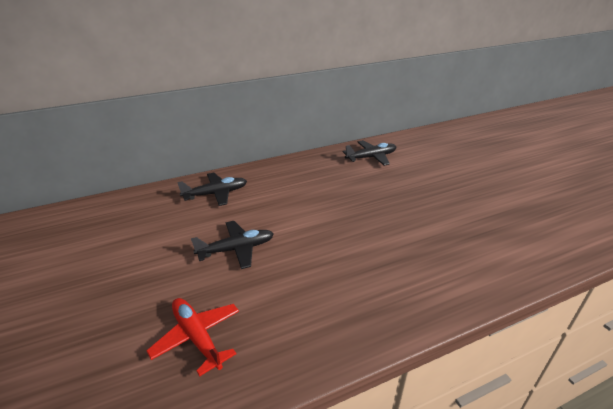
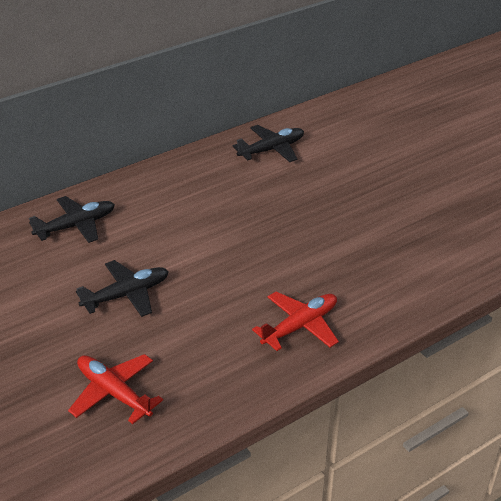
camera: 10 degrees left, 5 degrees up
(379, 295) = (300, 326): none -> red plane

